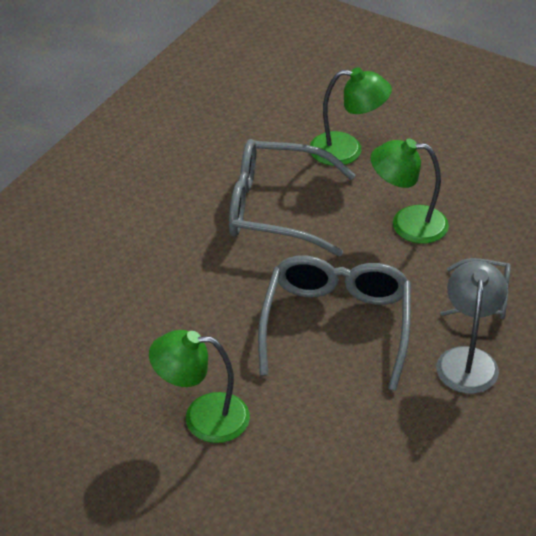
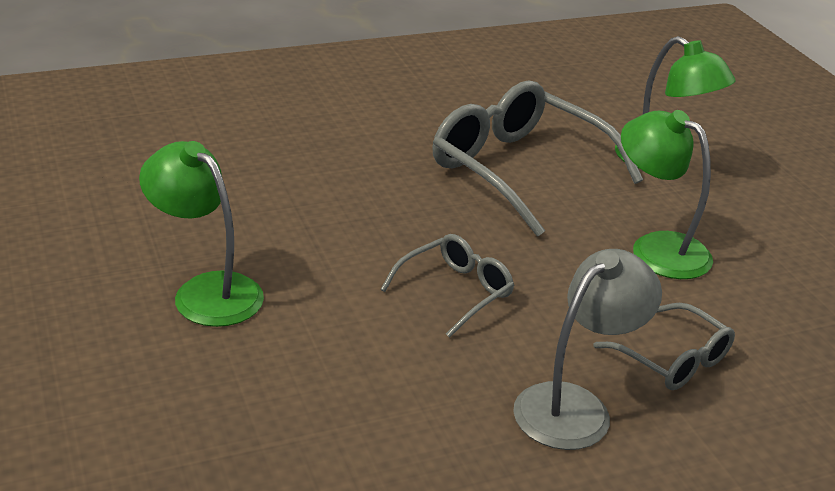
camera: 35 degrees right, 10 degrees down
(336, 325) = (455, 292): grey glasses -> grey glasses, size x0.52

